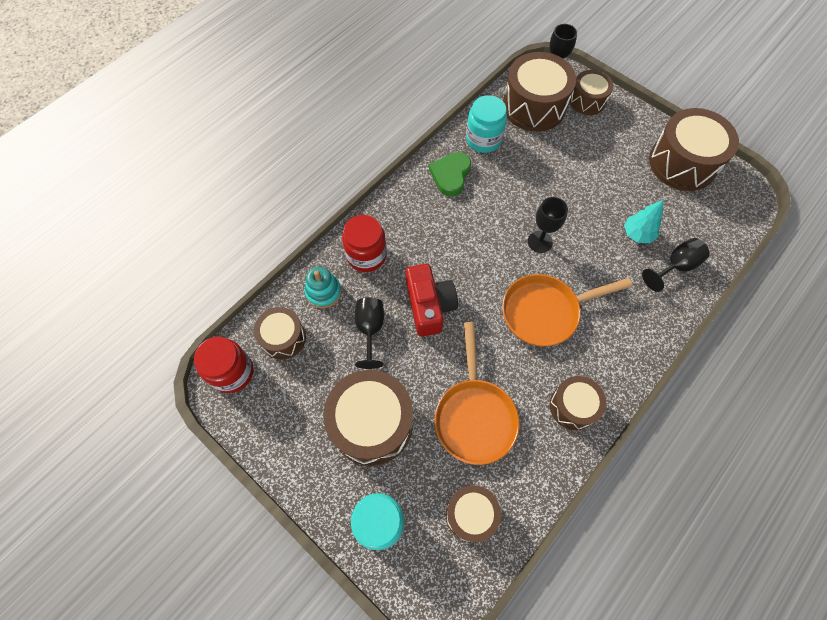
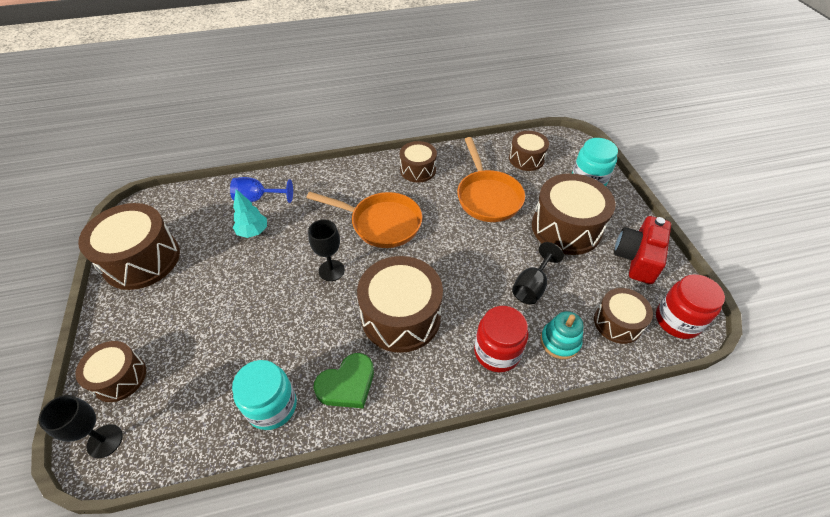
camera: 145 degrees left, 15 degrees down
(429, 306) = (468, 276): red camera -> red camera (637, 258)
(474, 415) = (487, 196): orange pan -> orange pan turned 135 degrees clockwise
(533, 106) = (175, 411): brown drum -> brown drum (401, 316)
(675, 266) = (257, 198): black goblet -> blue goblet

